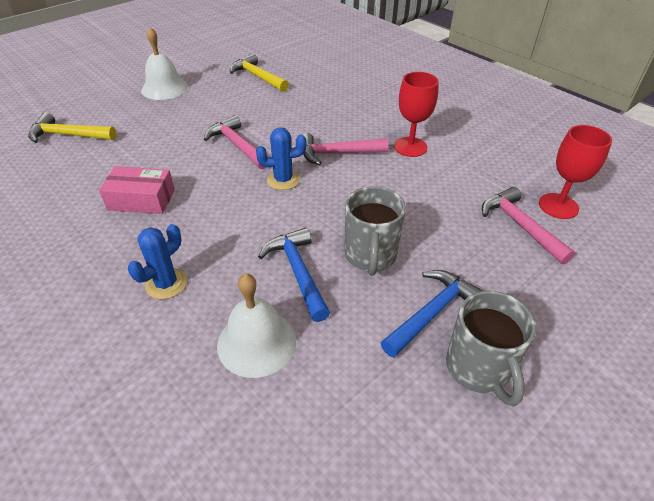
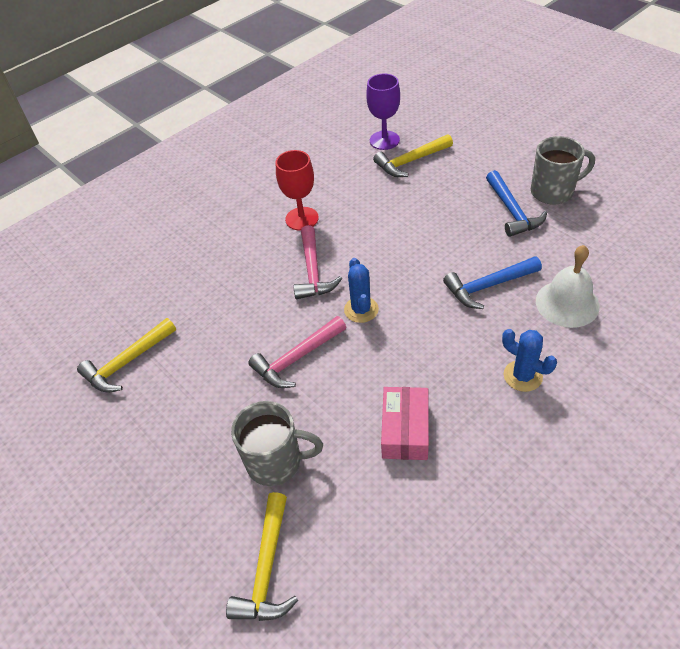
camera: 85 degrees left, 5 degrees up
(164, 88) = (140, 474): white bell -> none
(370, 256) = (460, 243): grey mug -> grey mug (276, 462)
(431, 313) = (512, 211): blue hammer -> blue hammer turned 150 degrees counterclockwise
(520, 226) = (411, 161): pink hammer -> yellow hammer
(558, 206) = (384, 140): red goblet -> purple goblet

